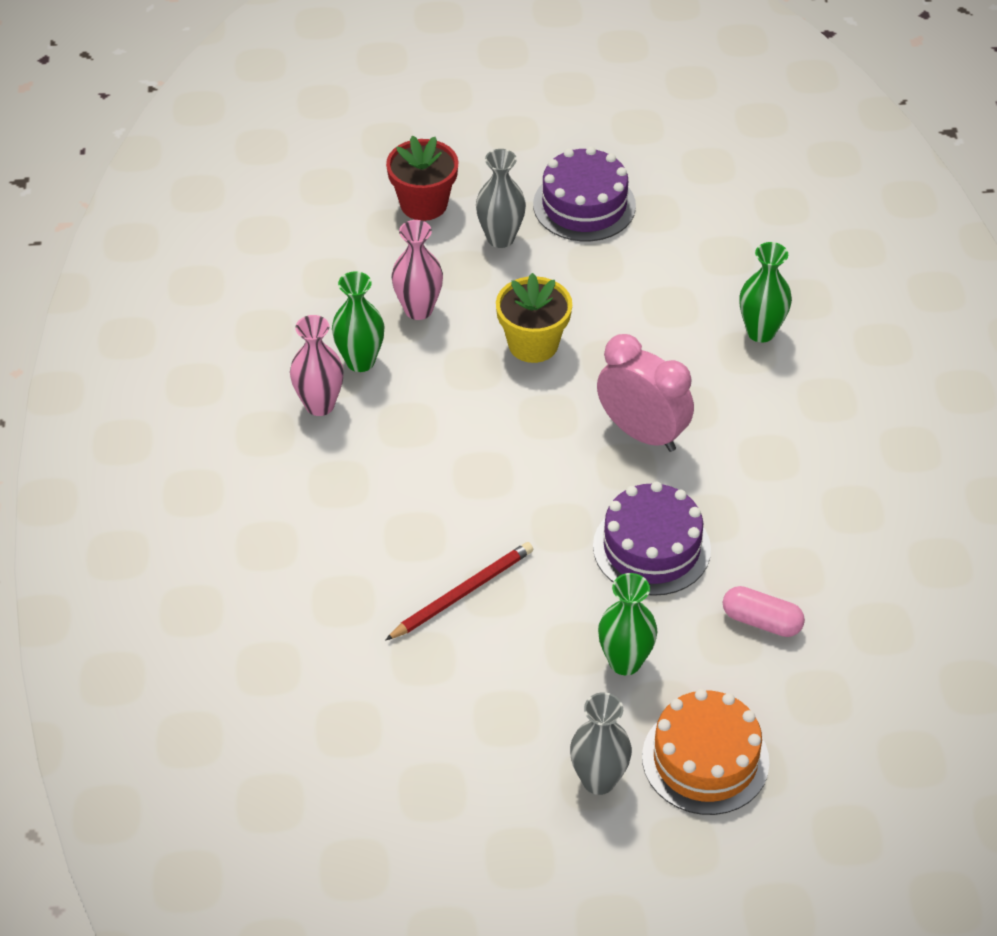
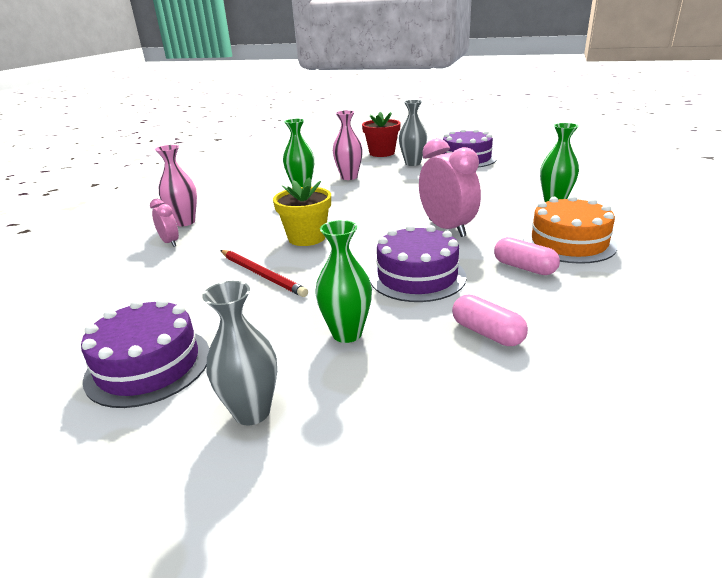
camera: 25 degrees right, 20 degrees down
(274, 558) = (170, 242): none -> pink clock
(319, 405) = (264, 197): pink vase -> pink vase (185, 222)
(453, 762) = (148, 365): none -> purple cake
(462, 593) = (262, 275): red pencil -> red pencil turned 60 degrees clockwise
(533, 344) = (402, 192): yellow flower pot -> yellow flower pot (307, 238)
(705, 759) = (369, 423): orange cake -> orange cake (568, 243)
(765, 499) = (524, 267): none -> pink capsule

